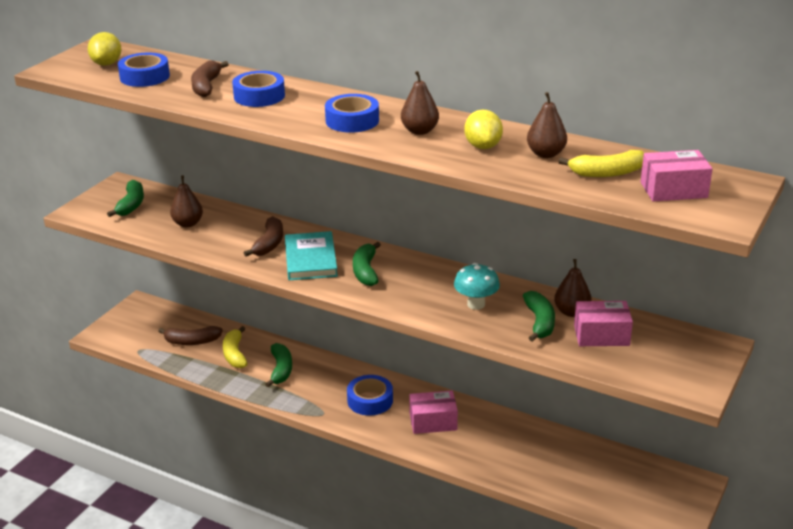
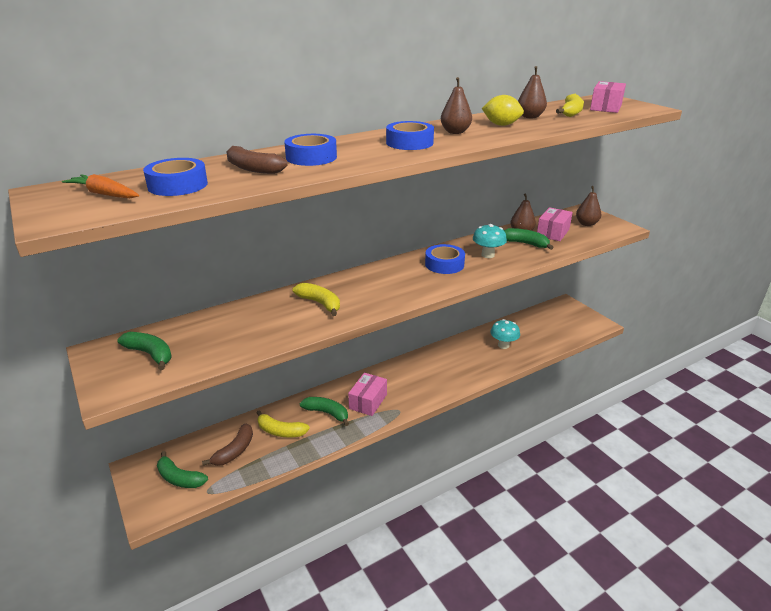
camera: 60 degrees left, 0 degrees up
(107, 64) = (104, 194): yellow lemon -> orange carrot
(188, 224) = (233, 332): brown pear -> brown pear (586, 224)
(269, 243) = (320, 303): brown banana -> yellow banana
(310, 259) = (365, 293): turquoise book -> none
(365, 271) = (407, 277): green banana -> green banana (179, 478)
(370, 400) = (403, 383): blue tape -> blue tape (444, 264)
(433, 422) = (448, 366): pink box -> pink box (368, 401)
(520, 452) = (503, 345): none -> turquoise mushroom

